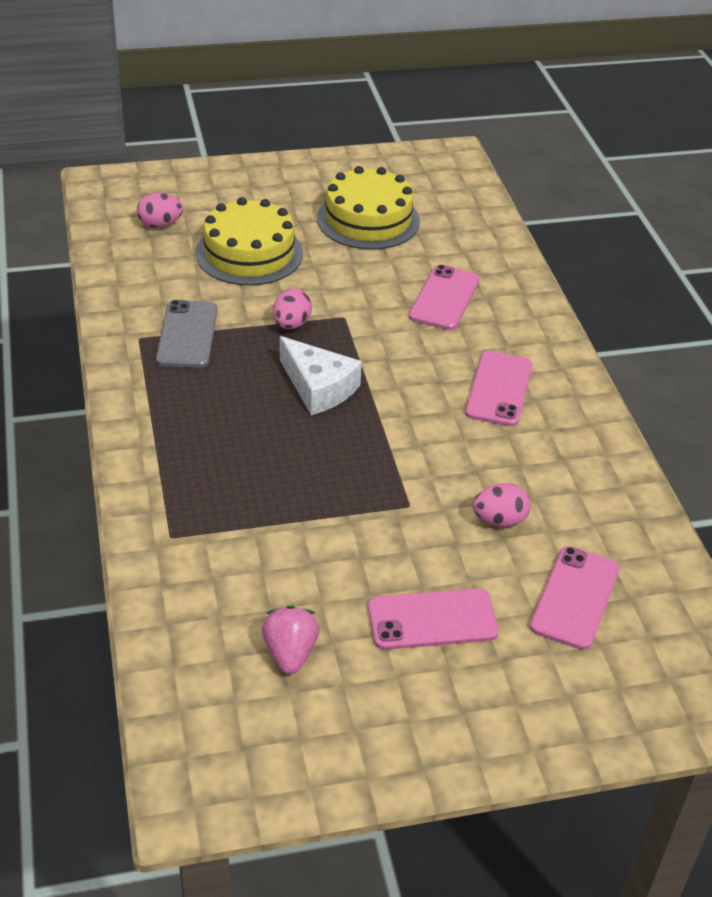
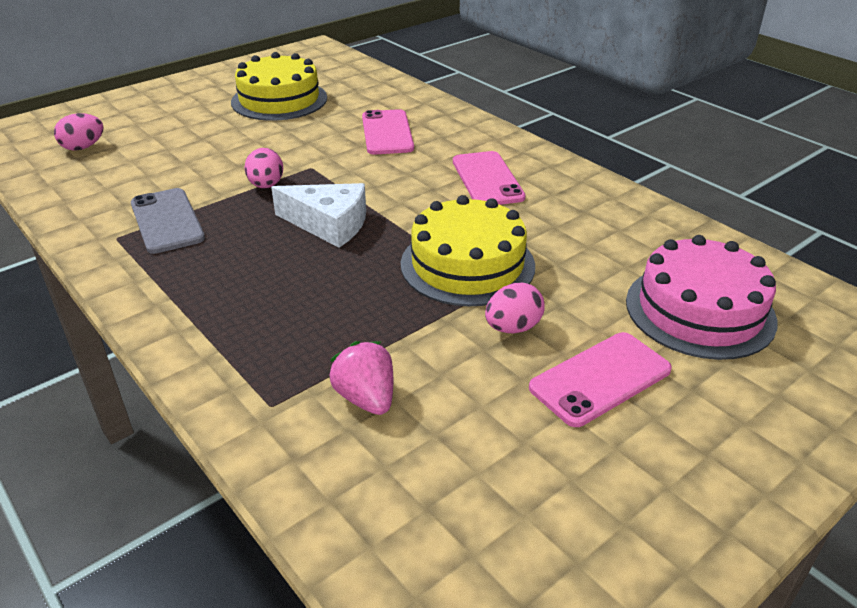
camera: 25 degrees left, 5 degrees down
(249, 253) = (187, 146): yellow cake -> yellow cake (467, 264)
(290, 653) = (492, 472): pink strawberry -> pink strawberry (366, 398)
(499, 520) = (579, 273): pink egg -> pink egg (513, 328)
(575, 598) = (699, 310): pink phone -> pink cake

